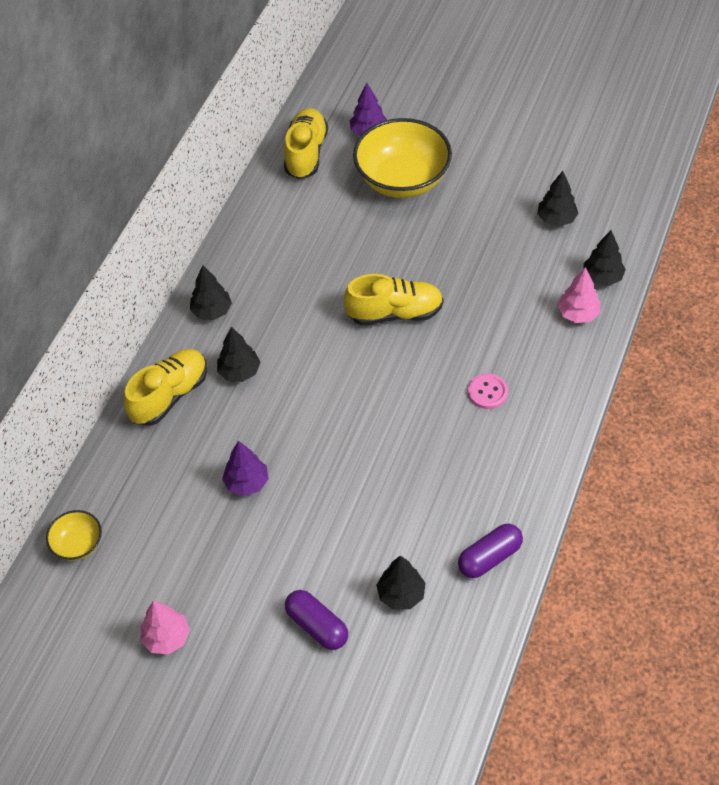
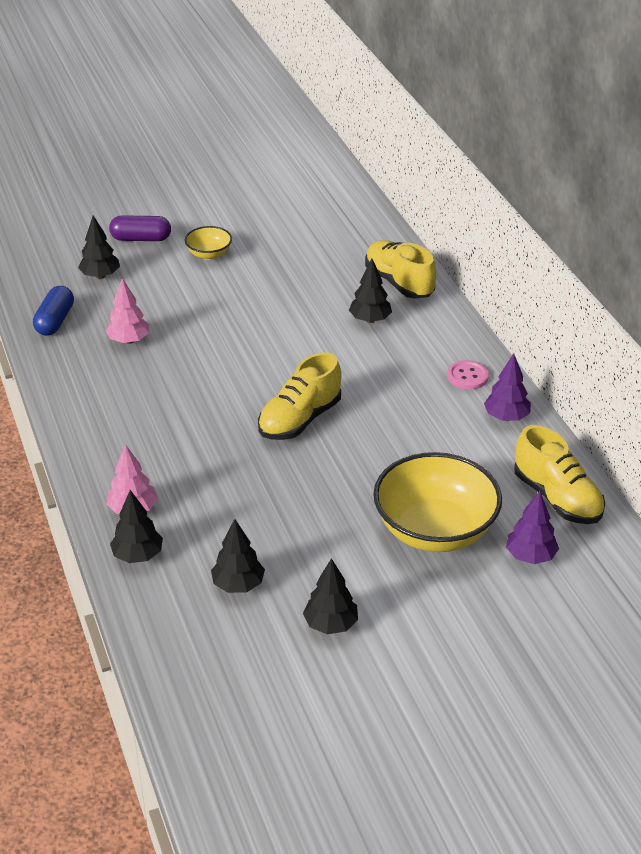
camera: 135 degrees right, 15 degrees down
(78, 544) = (343, 198): yellow bowl -> yellow bowl (209, 254)
(166, 638) = (229, 193): pink tree -> pink tree (129, 340)
(169, 396) = (399, 283): yellow shoe -> yellow shoe turned 150 degrees clockwise
(212, 311) = (447, 341): black tree -> black tree (330, 624)
(247, 483) = (277, 271): purple tree -> purple tree (506, 417)
(487, 392) = (157, 410): pink button -> pink button (467, 376)
(489, 557) = (55, 321): purple capsule -> blue capsule

